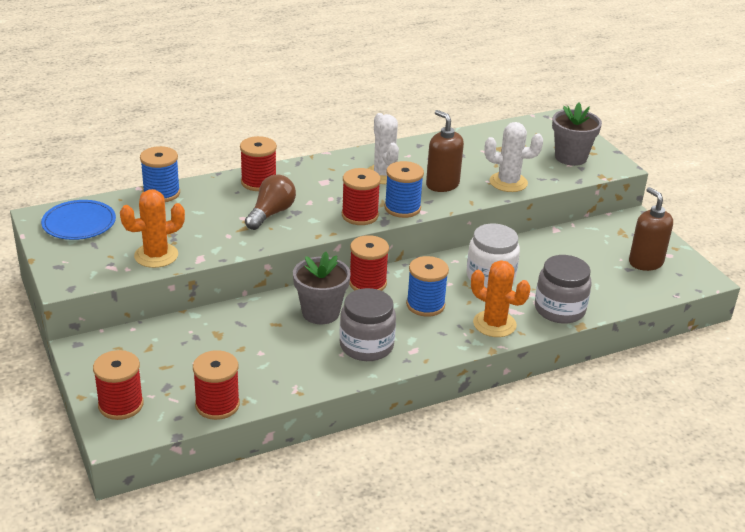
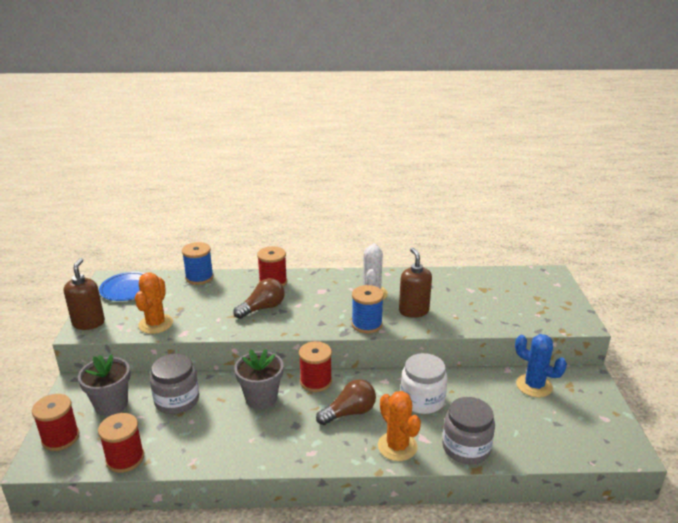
camera: 25 degrees right, 5 degrees down
(156, 255) = (156, 324): orange cactus -> orange cactus turned 75 degrees counterclockwise
(360, 215) = (328, 323): red spool -> none
(366, 346) = (276, 438): grey jar -> grey jar (177, 400)
(425, 305) = (349, 413): blue spool -> brown light bulb
(508, 182) = (472, 320): white cactus -> none
(570, 157) = (543, 308): grey flower pot -> grey flower pot (111, 404)
(589, 239) = (534, 386): none -> blue cactus
(645, 262) = (577, 421): brown soap dispenser -> brown soap dispenser (88, 323)

